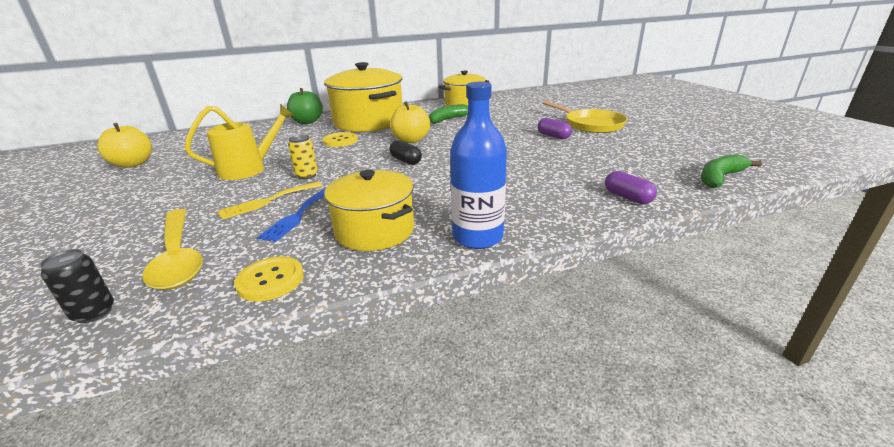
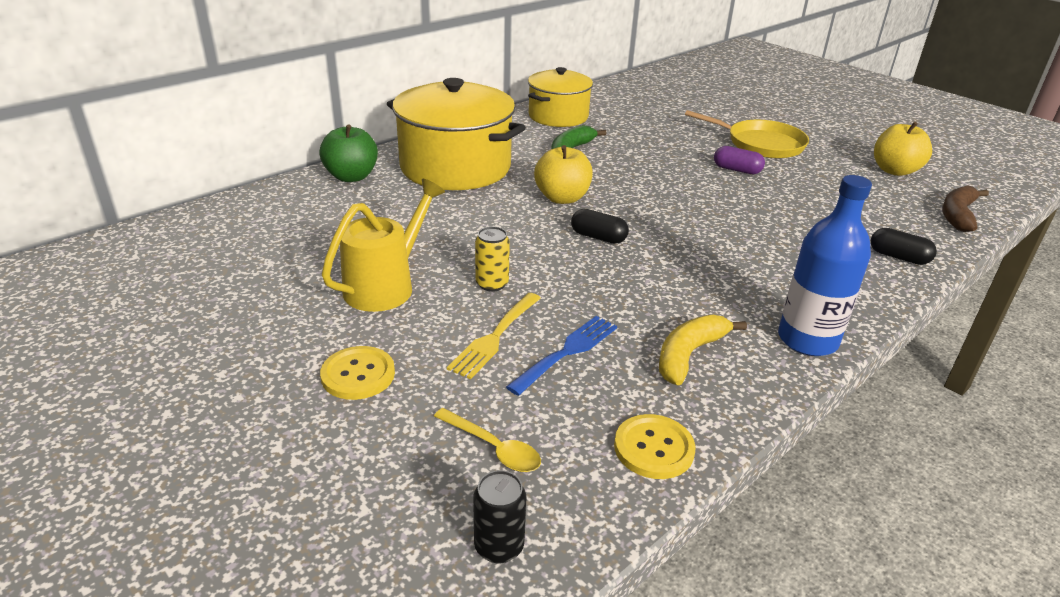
camera: 25 degrees left, 5 degrees up
(133, 164) = (156, 307): yellow apple -> yellow apple (894, 170)
(178, 257) = (494, 448): yellow spoon -> yellow spoon, size x0.53
(298, 215) = (567, 352): blue fork -> blue fork turned 135 degrees counterclockwise
(340, 141) = (459, 211): yellow button -> yellow button (358, 375)
(375, 230) = (689, 355): yellow pot -> yellow banana
(627, 197) = (898, 257): purple capsule -> black capsule
(720, 178) = (957, 215): green banana -> brown banana

